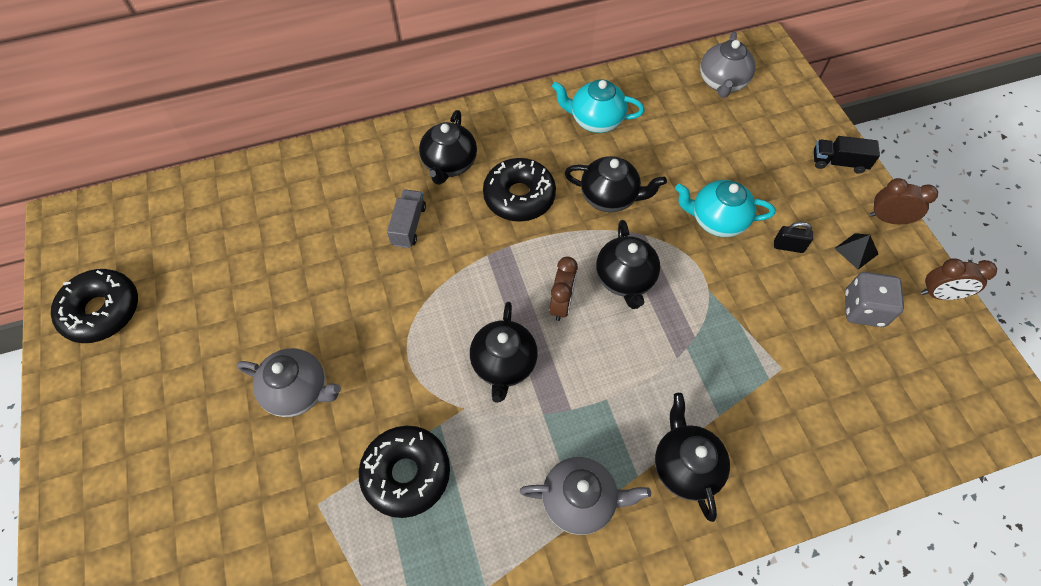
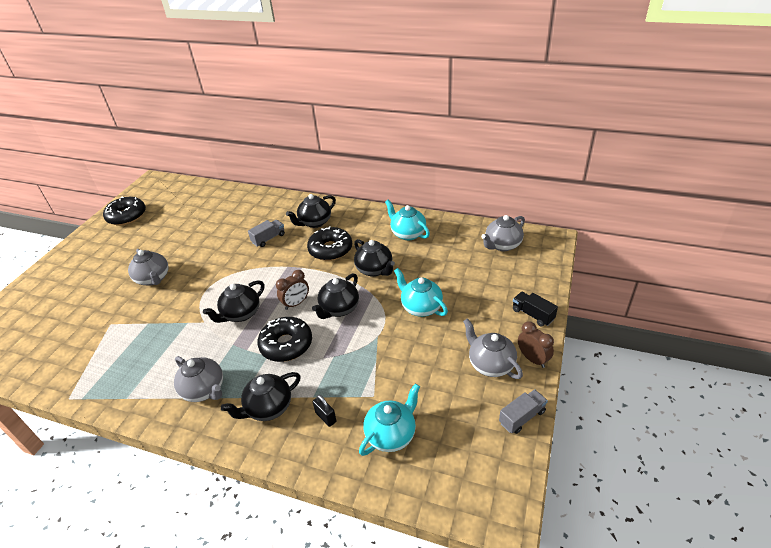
camera: 40 degrees right, 20 degrees down
(406, 474) = (152, 333): black donut -> black donut (286, 344)
(685, 466) = (268, 408): black teapot -> black teapot turned 150 degrees counterclockwise
(788, 246) = (448, 340): black padlock -> black padlock (326, 417)
(845, 401) = (391, 434): none -> turquoise teapot
(856, 251) = (490, 364): black pyramid -> grey teapot
(863, 309) = (459, 396): grey dice -> none
(940, 294) = (522, 417): brown clock -> grey truck

